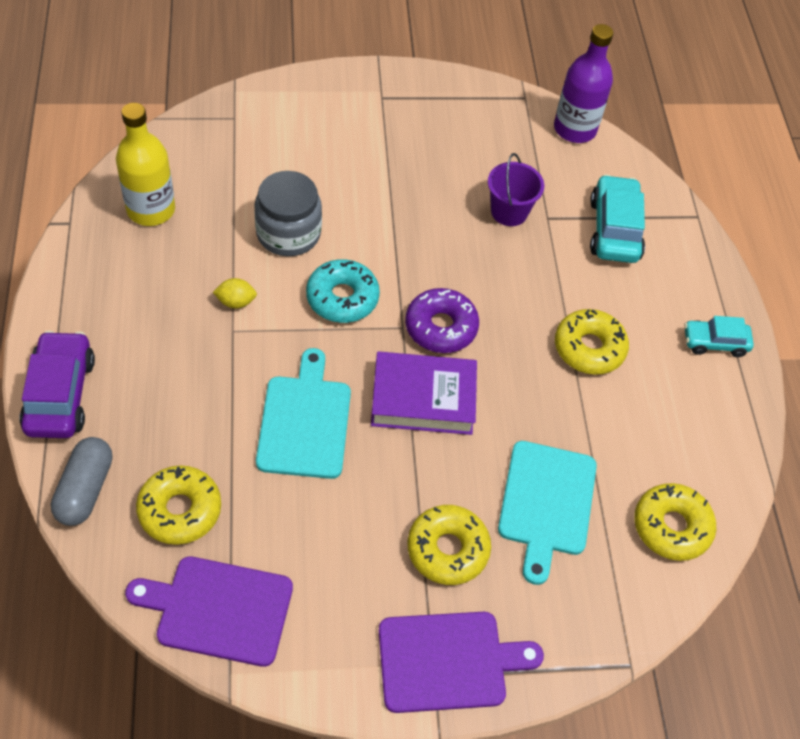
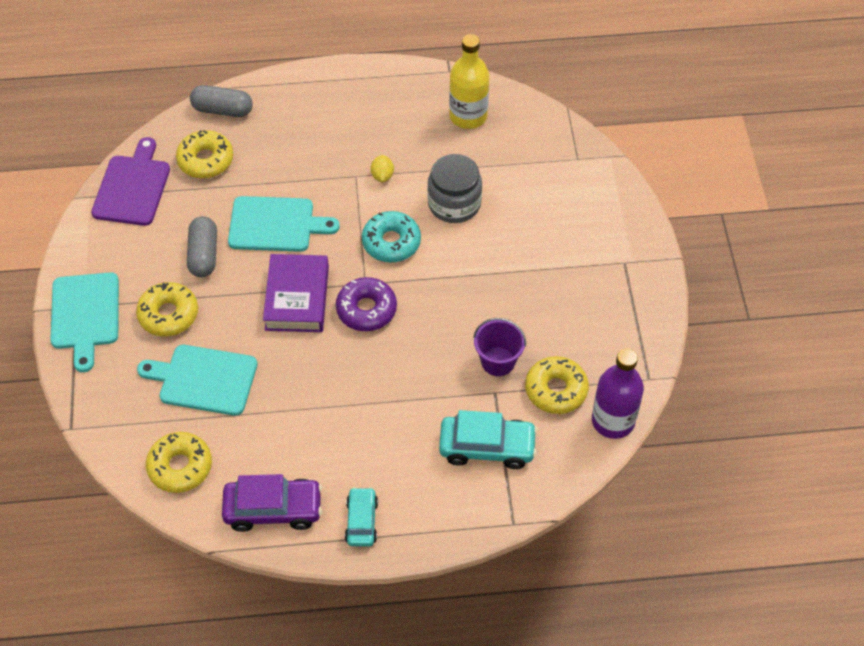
camera: 95 degrees right, 0 degrees up
(60, 394) = (296, 87): purple car -> purple car (273, 509)
(349, 508) = (203, 254): none -> grey capsule
(448, 661) = (85, 315): purple cutting board -> turquoise cutting board
(589, 348) = (351, 418): yellow donut -> yellow donut (556, 390)

